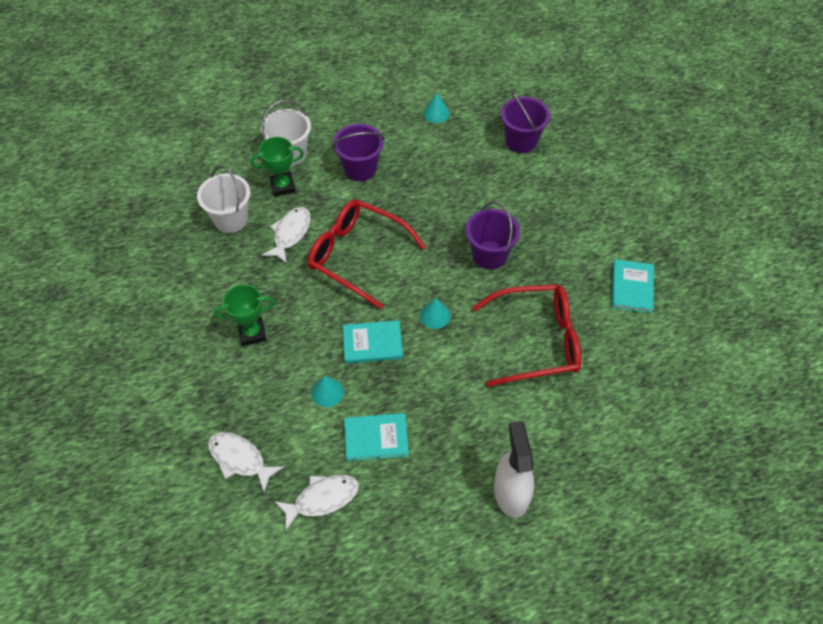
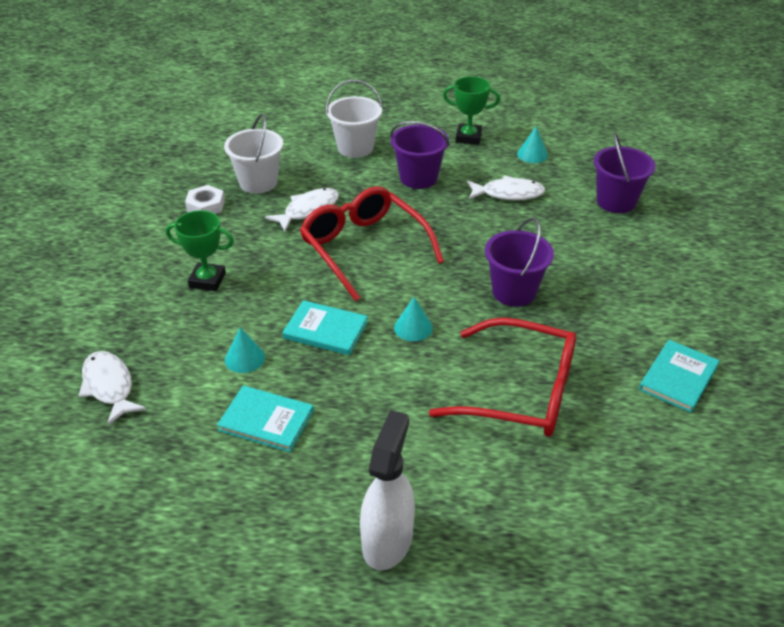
camera: 25 degrees right, 15 degrees down
(202, 259) = (206, 206): none -> white nut
(282, 186) = (328, 171): green trophy -> green trophy (468, 137)
(322, 499) = (164, 457): white fish -> white fish (508, 193)

